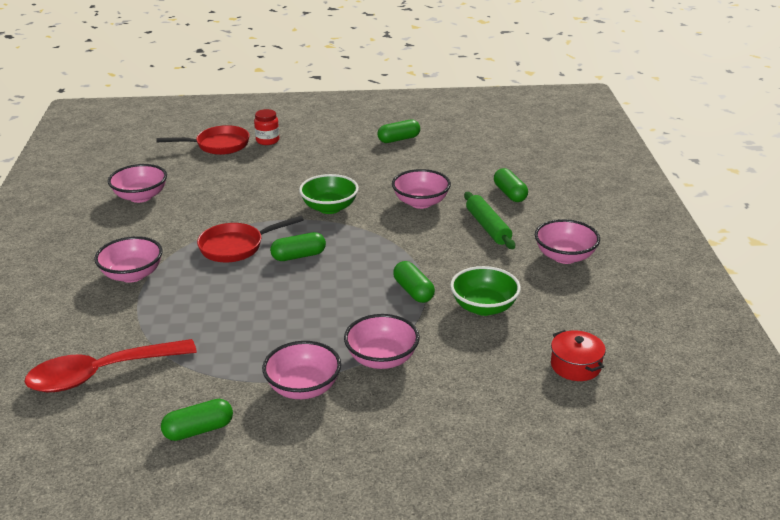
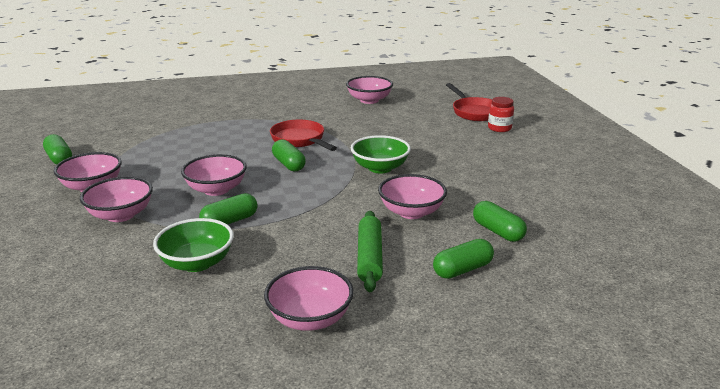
camera: 80 degrees right, 5 degrees down
(101, 374) = (135, 123): red spoon -> none
(132, 275) = (255, 114): pink bowl -> pink bowl (216, 189)
(399, 139) = (557, 188): green capsule -> green capsule (497, 231)
(488, 227) = (369, 257): green rolling pin -> green rolling pin turned 60 degrees counterclockwise
(575, 366) = (70, 329): red pot -> none

